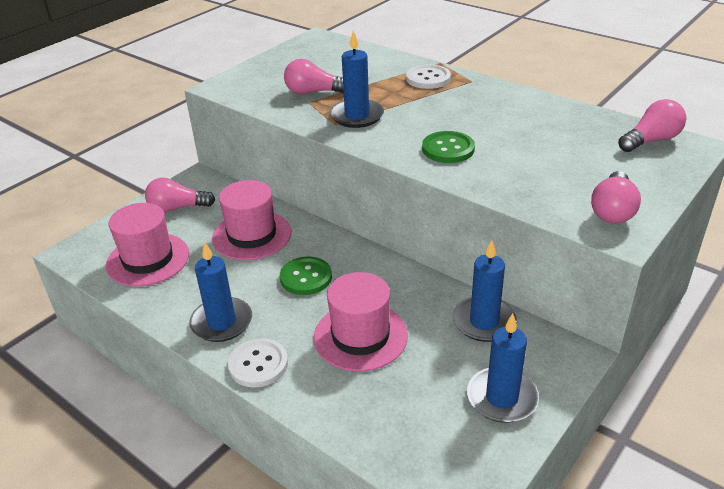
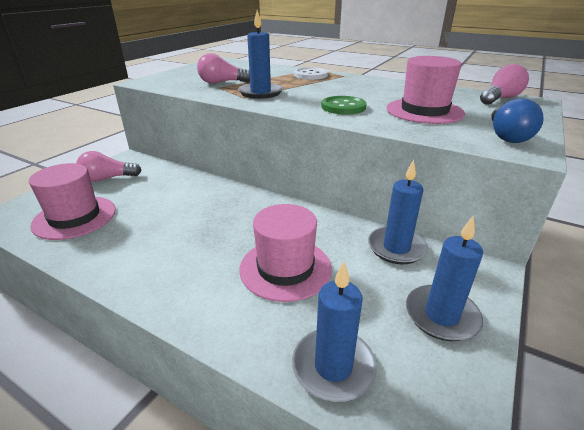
camera: 10 degrees left, 5 degrees down
(222, 322) = (144, 266): blue candle -> blue candle (333, 367)
(252, 235) = (174, 194): pink hat -> pink hat (424, 111)
(258, 364) = (183, 303): white button -> none
(306, 277) = (226, 222): green button -> none
(613, 211) = (507, 136): pink light bulb -> blue light bulb

